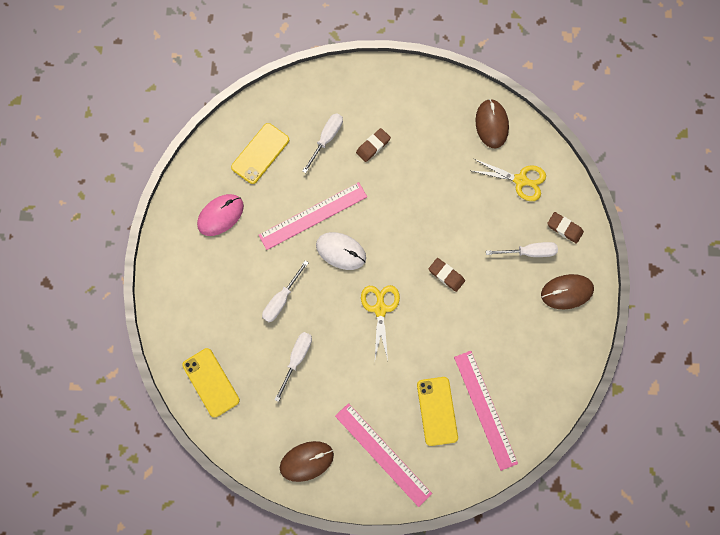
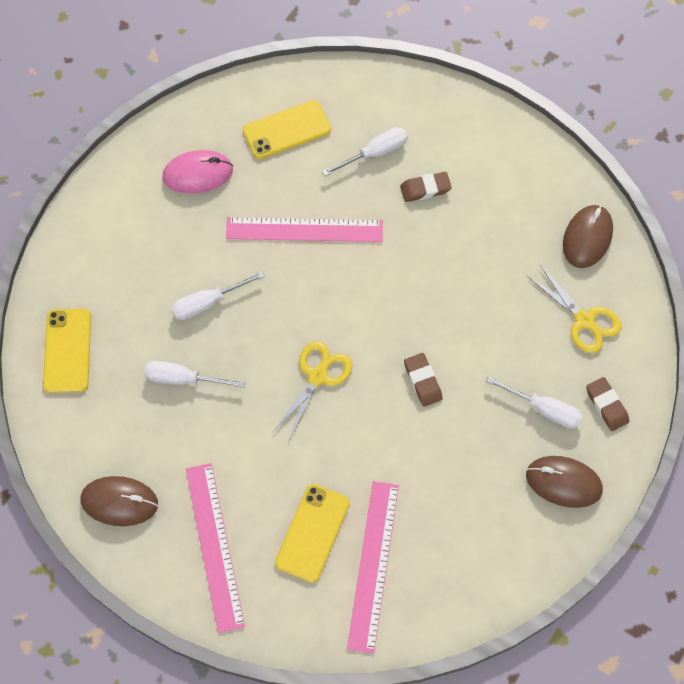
camera: 30 degrees right, 10 degrees down
(296, 359) = (183, 379): white screwdriver -> white screwdriver turned 135 degrees counterclockwise
(341, 251) = (312, 286): white mouse -> none

